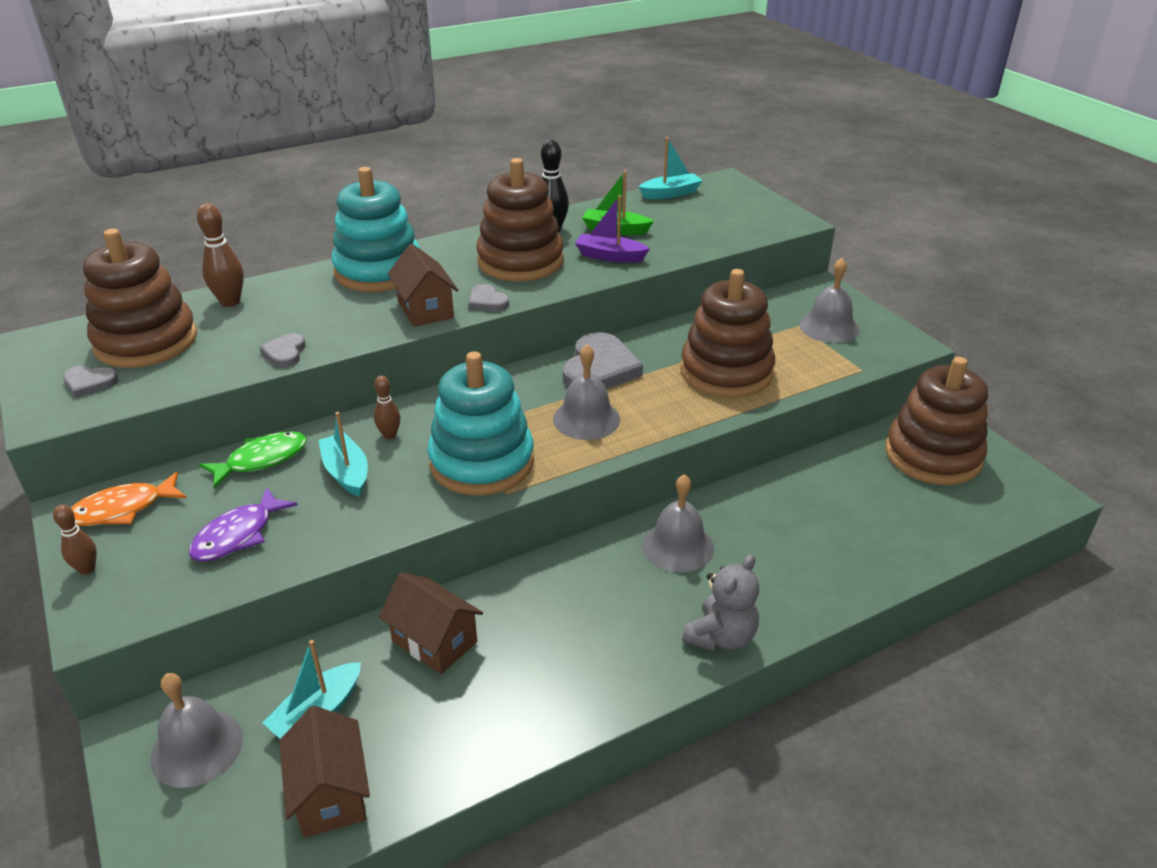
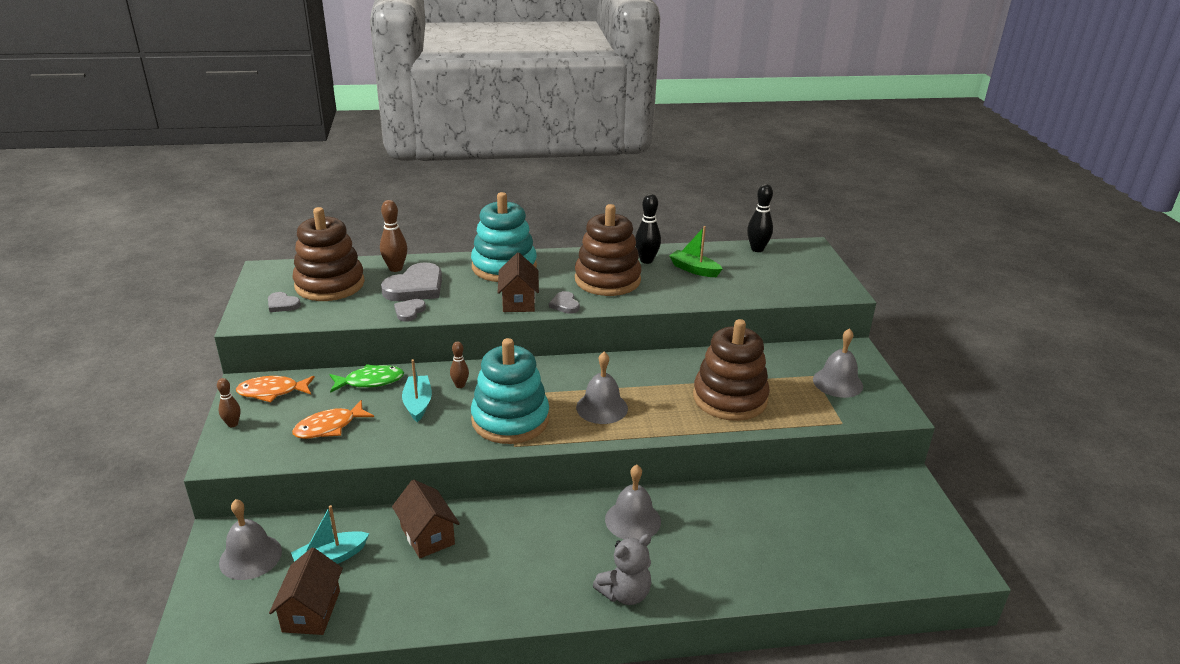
camera: 20 degrees right, 5 degrees down
(238, 535) = (329, 427): purple fish -> orange fish
(599, 369) = (634, 373): grey heart -> grey heart (415, 287)
(610, 256) = (676, 289): purple boat -> none
(670, 194) = (757, 249): turquoise boat -> black bowling pin
(932, 455) = (882, 508): brown stacking toy -> none

